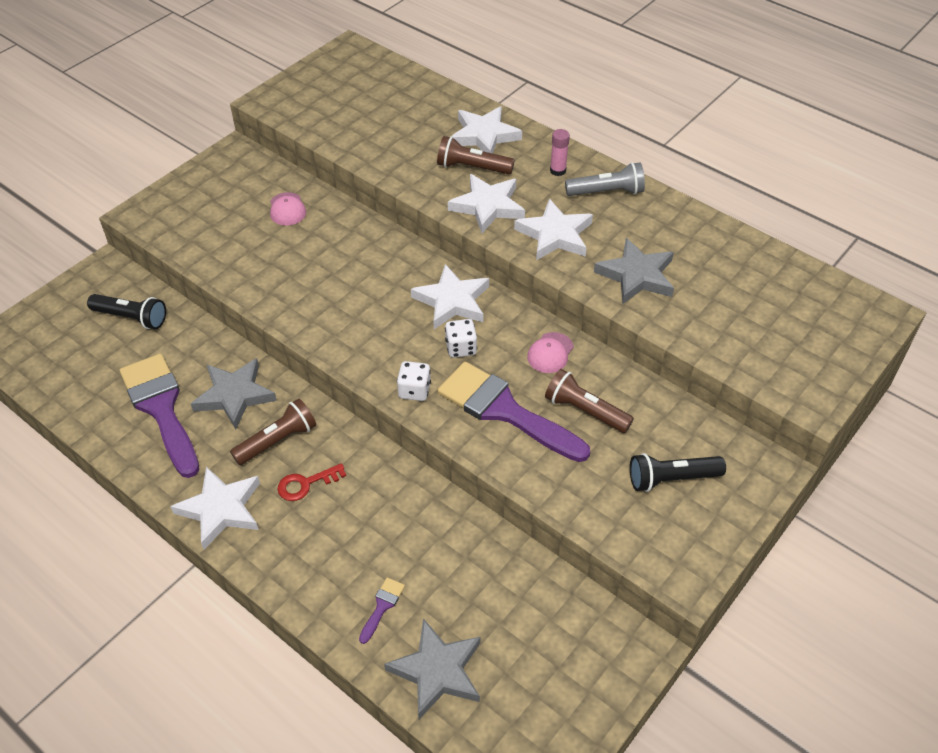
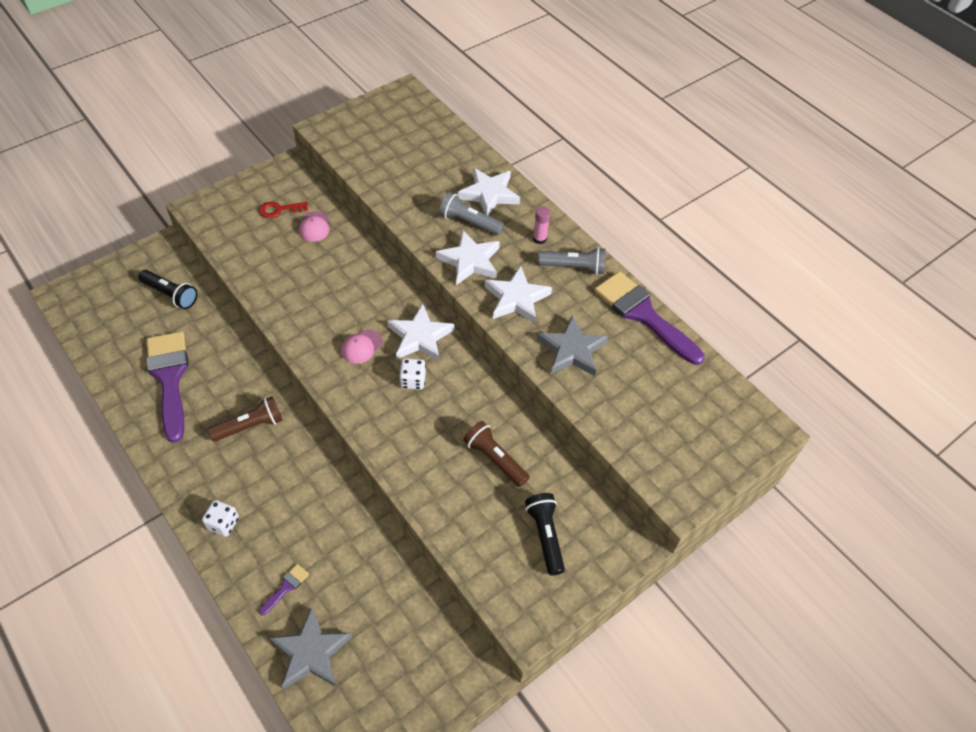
camera: 10 degrees right, 5 degrees up
(221, 509) = (188, 475): white star -> none
(234, 395) = (229, 379): grey star -> none
(306, 484) = (260, 468): red key -> red key (279, 210)
(414, 390) = (363, 410): white dice -> white dice (223, 523)
(472, 168) = (469, 222): brown flashlight -> grey flashlight
(504, 410) = (429, 444): purple brush -> purple brush (643, 314)
(550, 353) = (484, 401): pink cap -> pink cap (361, 346)
(672, 479) = (545, 536): black flashlight -> black flashlight turned 75 degrees clockwise

